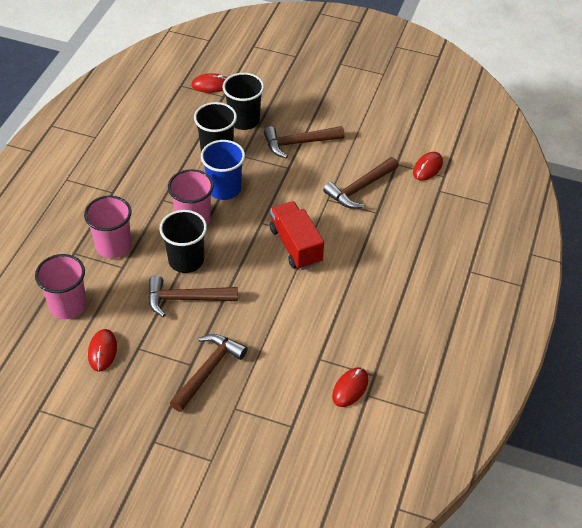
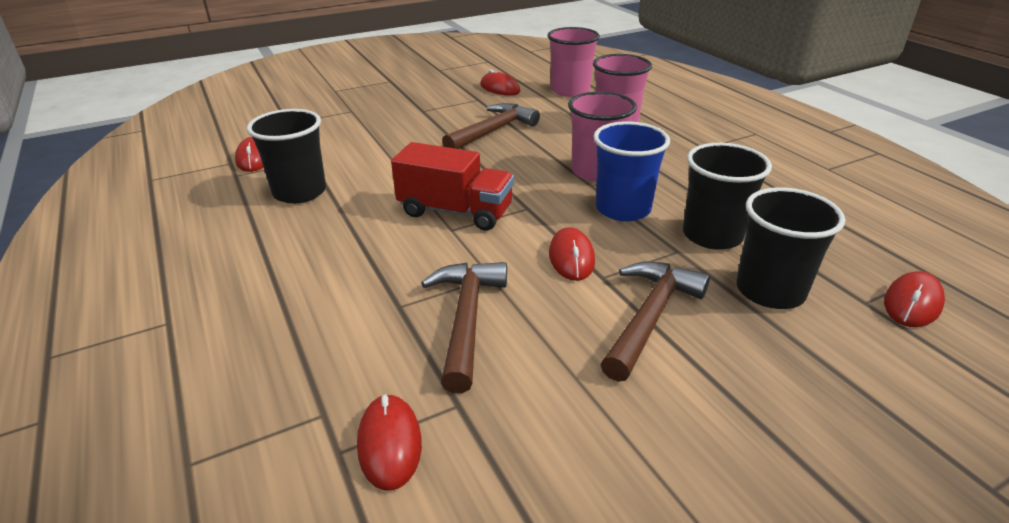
camera: 135 degrees right, 15 degrees down
(186, 260) = (541, 147): black cup -> black cup (299, 192)
(208, 370) = (403, 114): brown hammer -> none
(285, 183) = (571, 257): none -> red mouse

